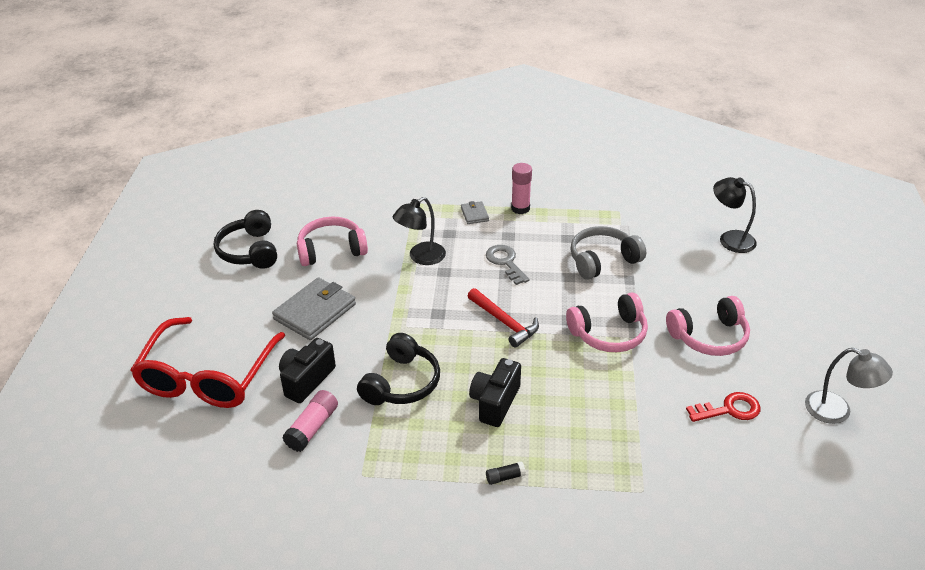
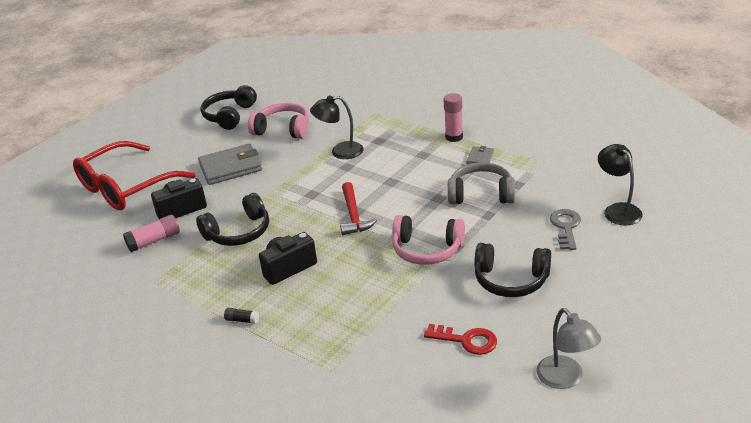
camera: 35 degrees right, 5 degrees down
(474, 214) = (412, 132): grey wallet -> grey wallet (480, 158)
(505, 262) = (400, 173): grey key -> grey key (566, 227)
(709, 337) = (511, 280): pink headphones -> black headphones

